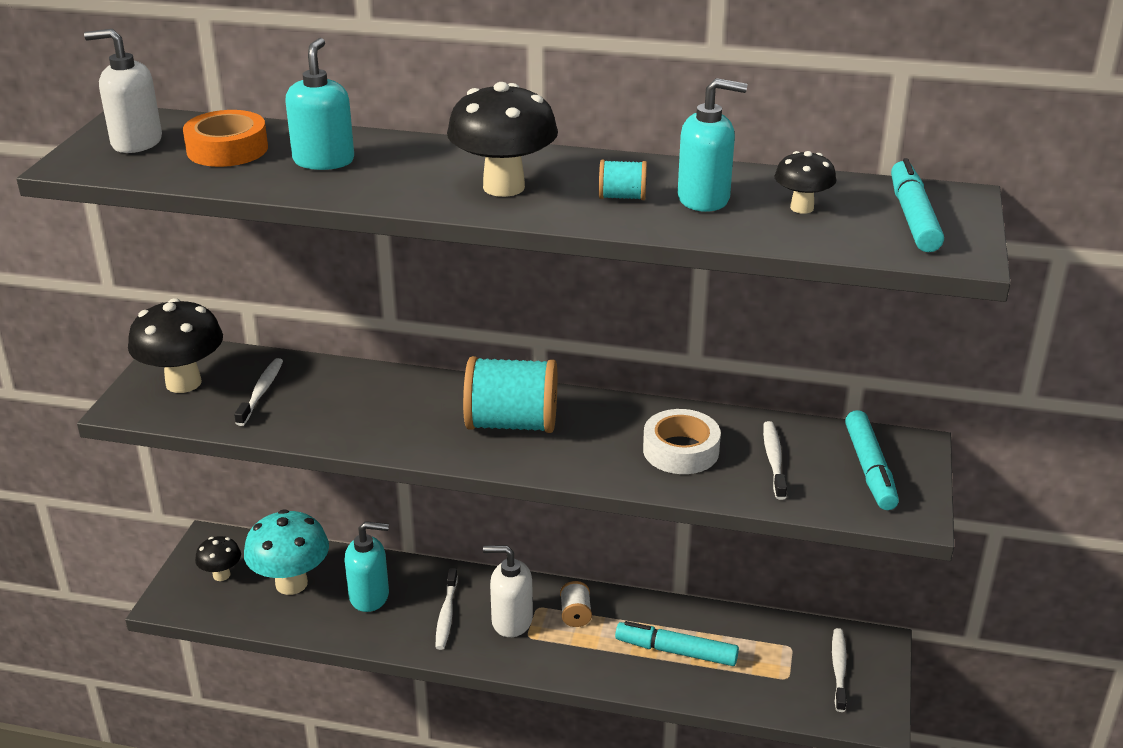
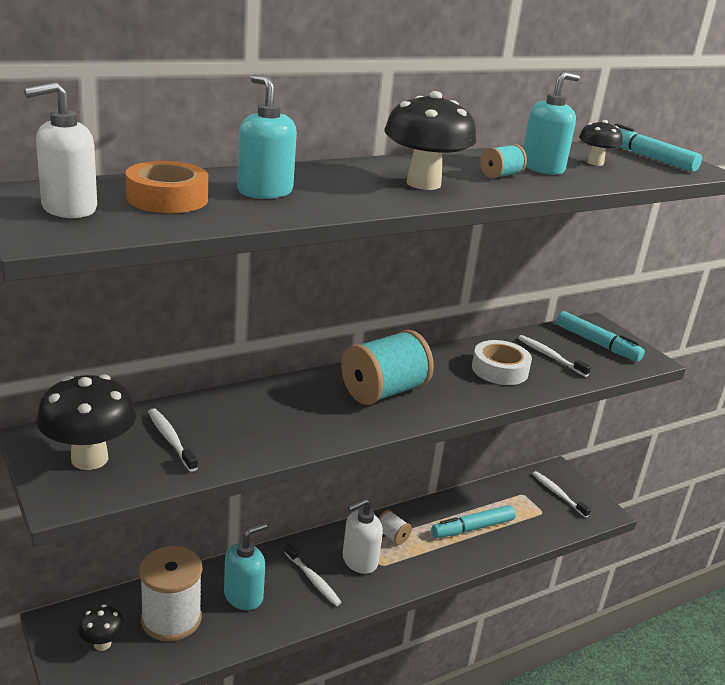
camera: 45 degrees left, 5 degrees down
(291, 583) = (171, 619): turquoise mushroom -> white spool

